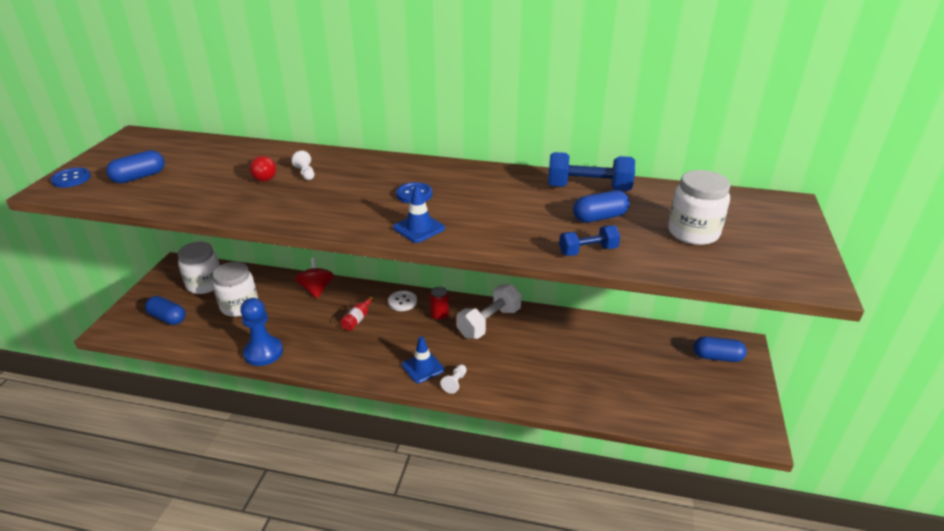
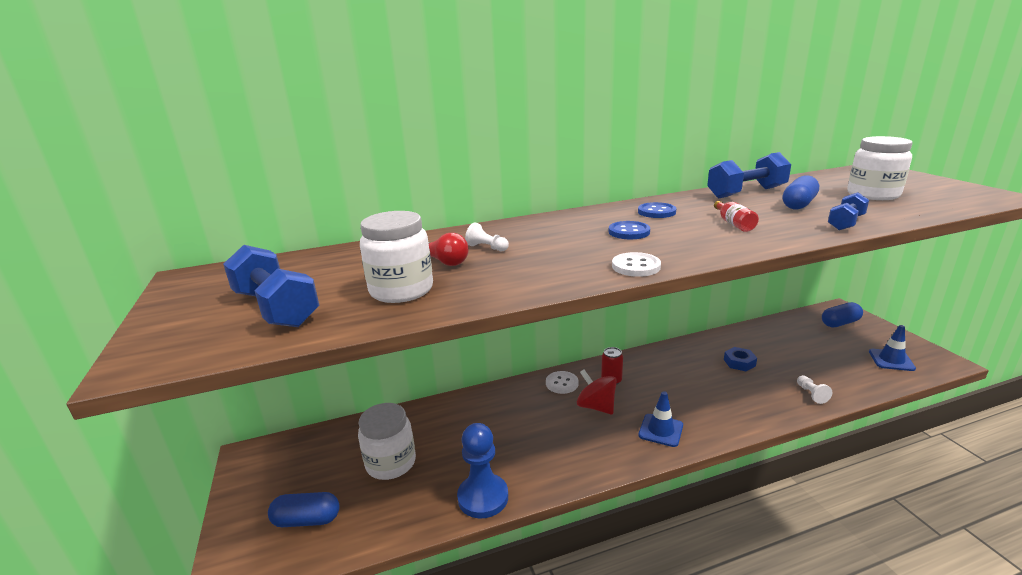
camera: 30 degrees left, 10 degrees down
(71, 179) = (161, 342): blue button -> blue button (656, 212)
(139, 177) = (276, 308): blue capsule -> blue dumbbell
(205, 284) = (316, 460): white jar -> white jar (401, 290)
(316, 289) = (461, 409): red spinning top -> red spinning top (596, 406)
(357, 319) = (541, 417): red bottle -> red bottle (733, 224)
(358, 226) = (636, 266): none -> white button
(419, 228) = (692, 250): blue traffic cone -> blue traffic cone (891, 360)
(455, 383) = (706, 429): white pawn -> white pawn (811, 394)
(489, 322) = (659, 368): white dumbbell -> none
(560, 348) = (739, 362): none -> blue nut

